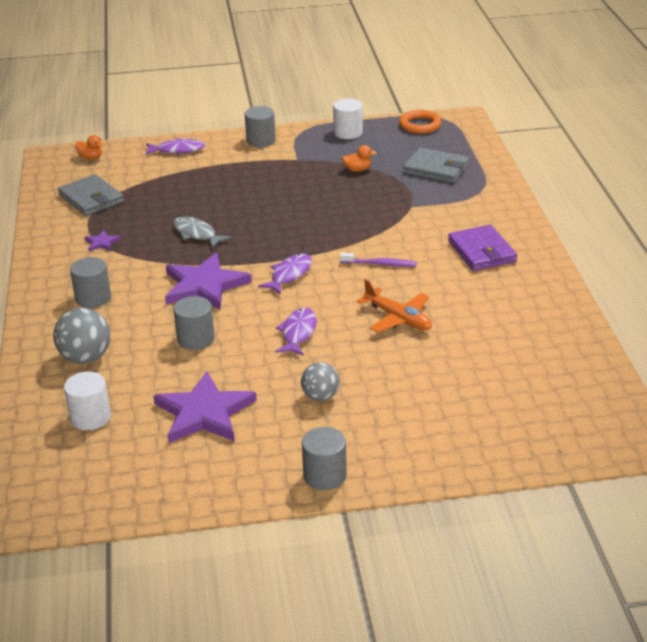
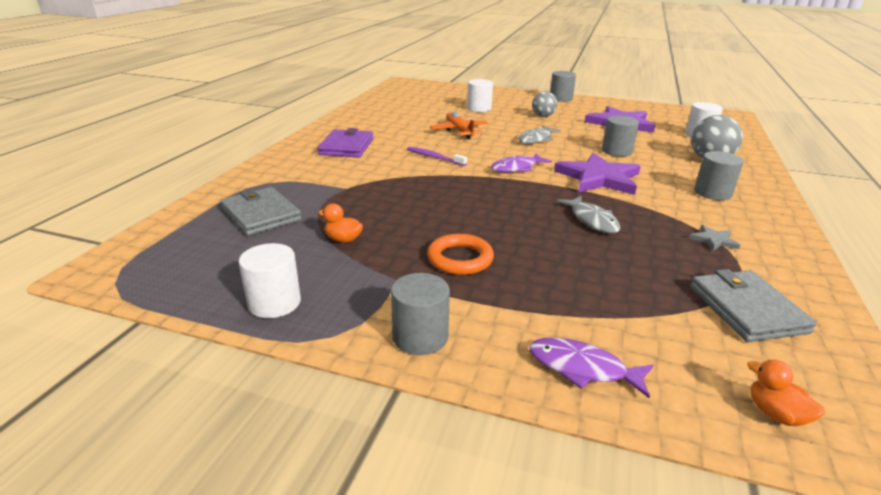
camera: 155 degrees left, 5 degrees down
(102, 243) = (714, 240): purple star -> grey star
(298, 333) = (536, 139): purple fish -> grey fish
(420, 125) = (165, 280): orange ring -> orange ring (460, 259)
(424, 387) = (479, 108): none -> white cylinder

